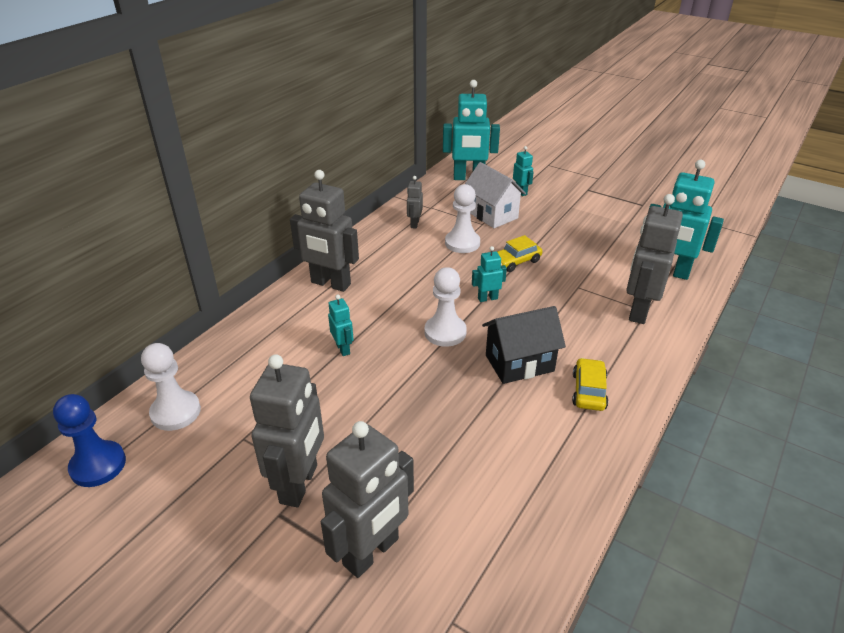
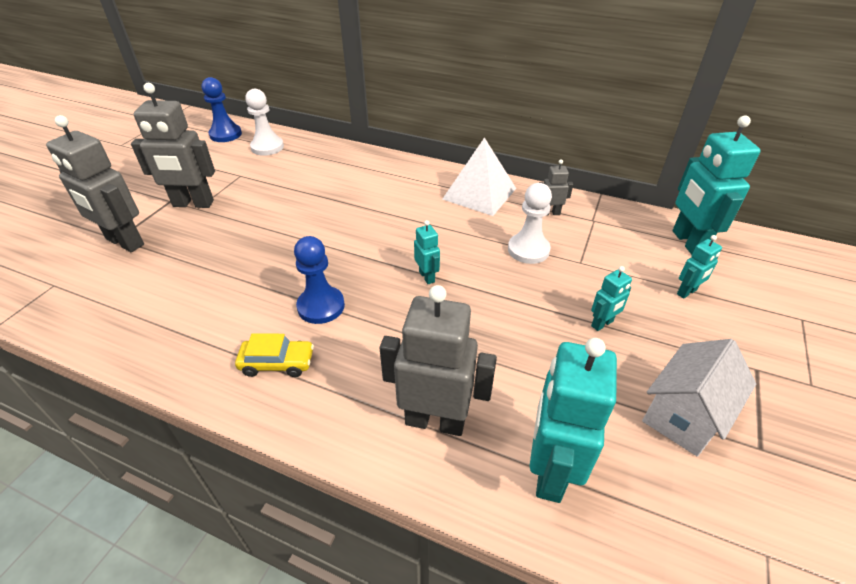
camera: 80 degrees right, 5 degrees up
(330, 284) = (424, 180): grey robot -> none
(343, 349) = (335, 200): turquoise robot -> turquoise robot (602, 324)
(370, 254) = (479, 193): none -> white pyramid
(445, 332) = (364, 252): white pawn -> none
(492, 215) = (607, 269): white house -> white house (684, 415)
(515, 261) = (508, 295): yellow car -> none
(519, 363) = (321, 306): black house -> blue pawn

